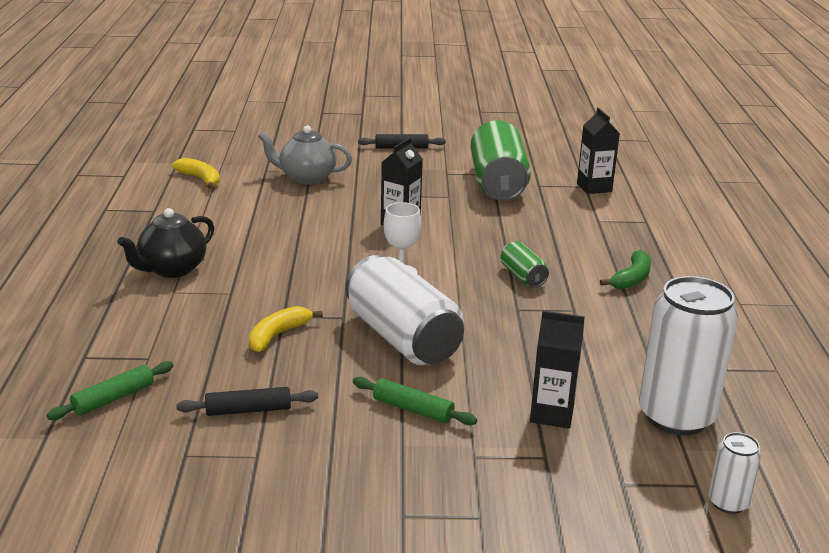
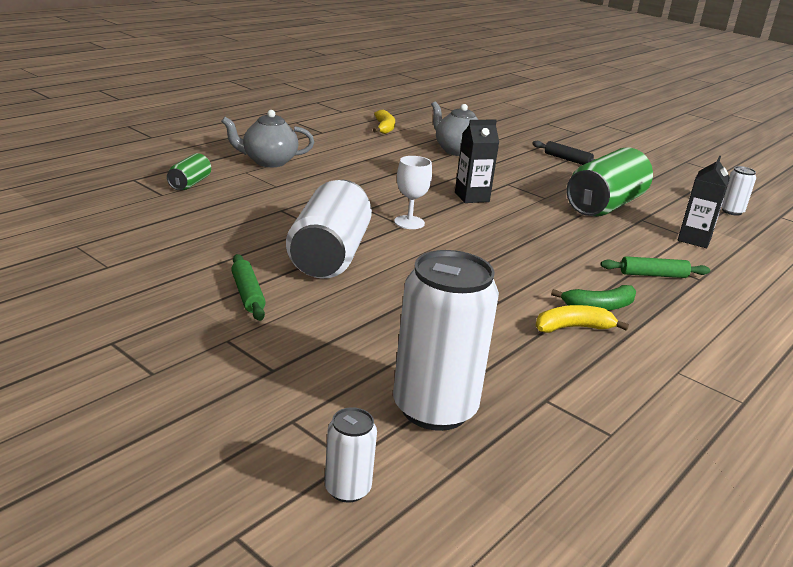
camera: 40 degrees right, 0 degrees up
(113, 398) = (103, 203): green rolling pin -> green rolling pin (653, 275)
(172, 269) = (268, 162): black teapot -> grey teapot
(248, 410) = (154, 243): black rolling pin -> none
(278, 335) = (255, 217): yellow banana -> yellow banana (573, 328)
(523, 276) = (501, 264): green can -> green can (190, 183)
(552, 414) = (336, 349): black carton -> none
(576, 149) = (731, 211): none -> white can

